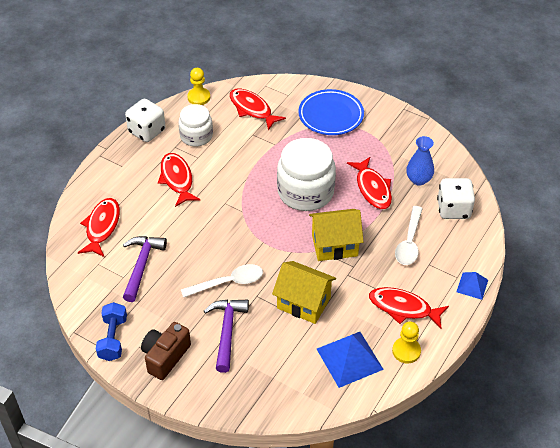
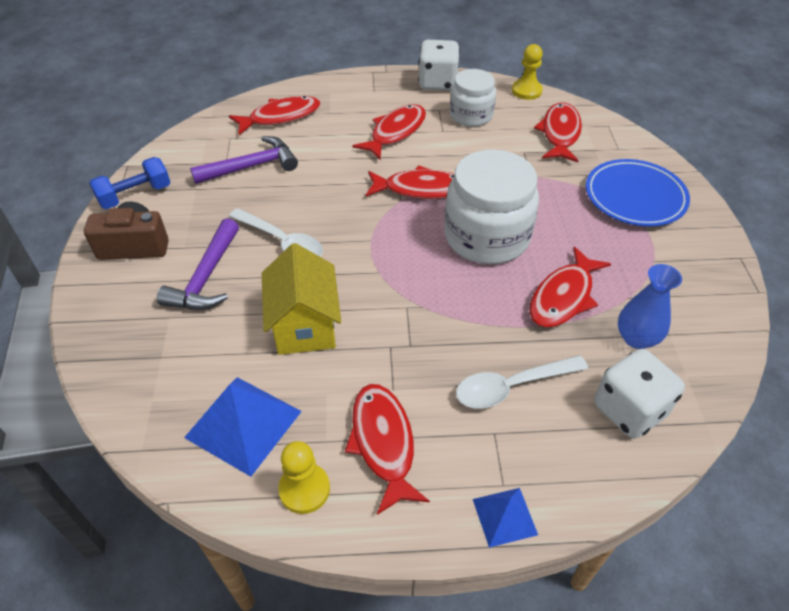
camera: 55 degrees right, 0 degrees up
(227, 331) = (206, 277): purple hammer -> purple hammer turned 135 degrees clockwise
(241, 197) = (420, 189): none -> red fish
(334, 245) = (427, 308): yellow house -> none

